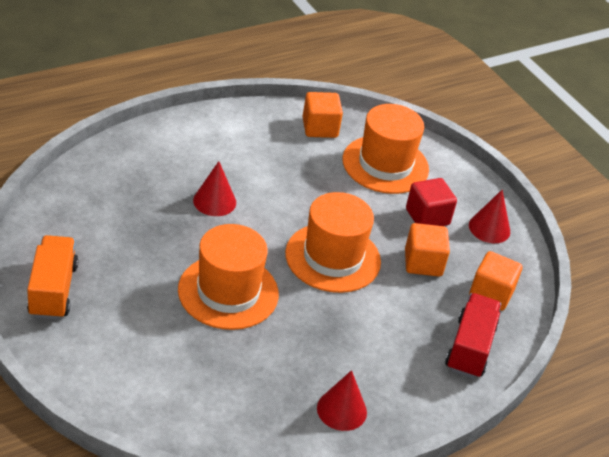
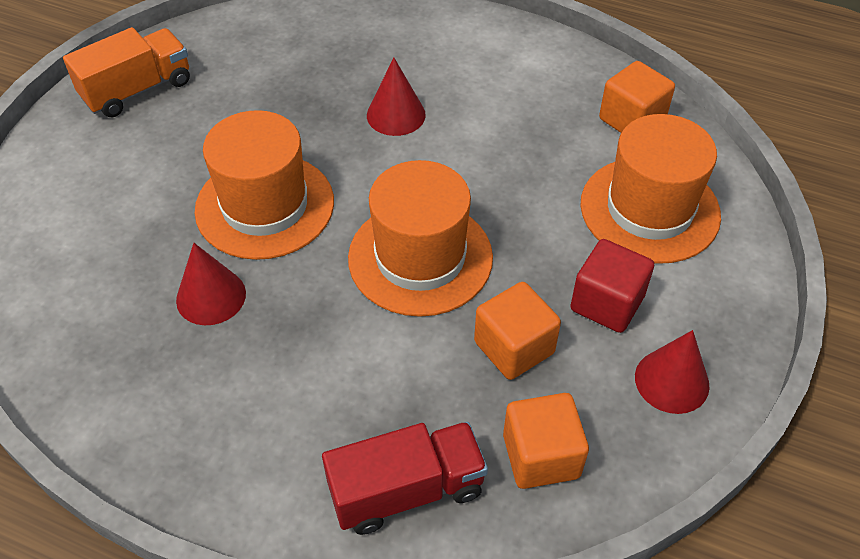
camera: 60 degrees right, 10 degrees up
(341, 410) = (166, 413): red cone -> red cone (211, 296)

